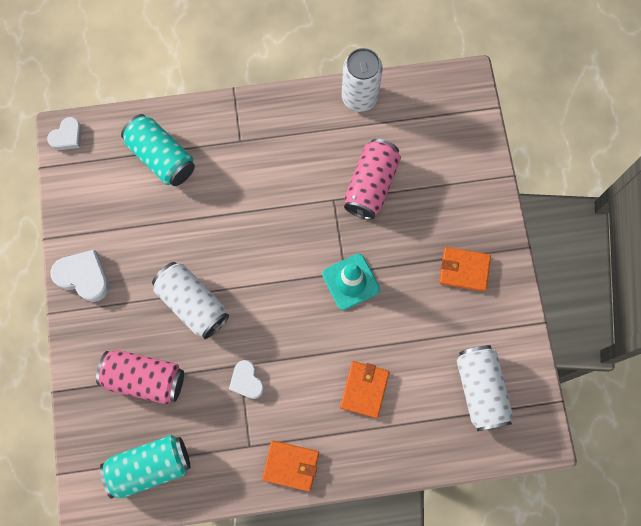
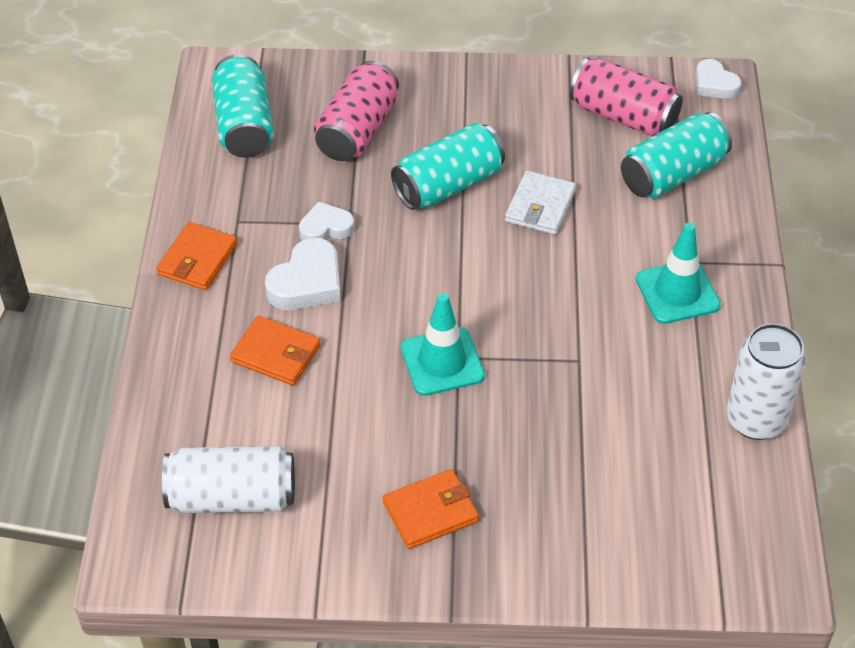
camera: 100 degrees right, 25 degrees down
(84, 277) = (509, 86): white heart -> white heart (307, 282)
(193, 303) = (448, 185): white can -> turquoise can
(204, 239) = (540, 206): none -> white wallet
(267, 147) = (677, 292): none -> turquoise traffic cone
(371, 185) = (597, 411): pink can -> pink can (623, 116)
(464, 270) = (430, 512): orange wallet -> orange wallet turned 45 degrees clockwise

